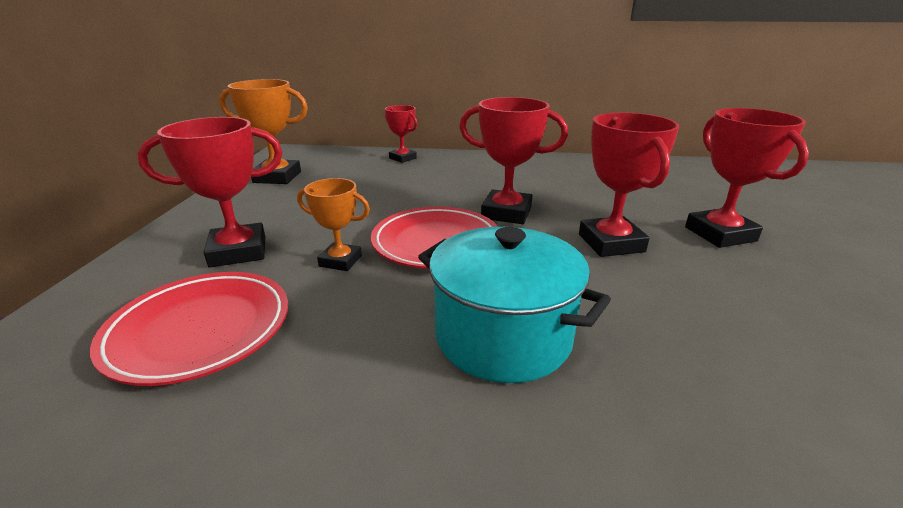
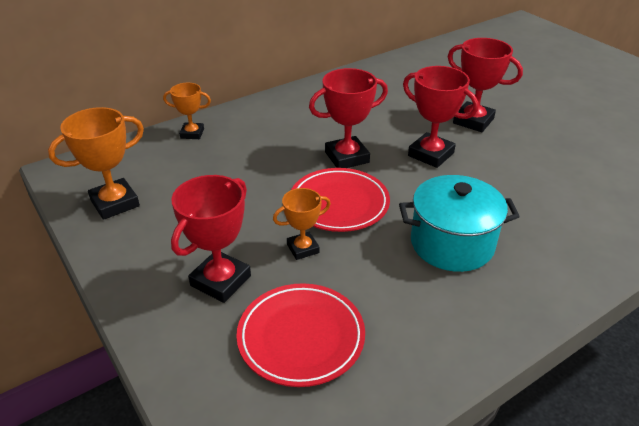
camera: 40 degrees left, 10 degrees up
(402, 158) = (192, 133): red trophy -> orange trophy

